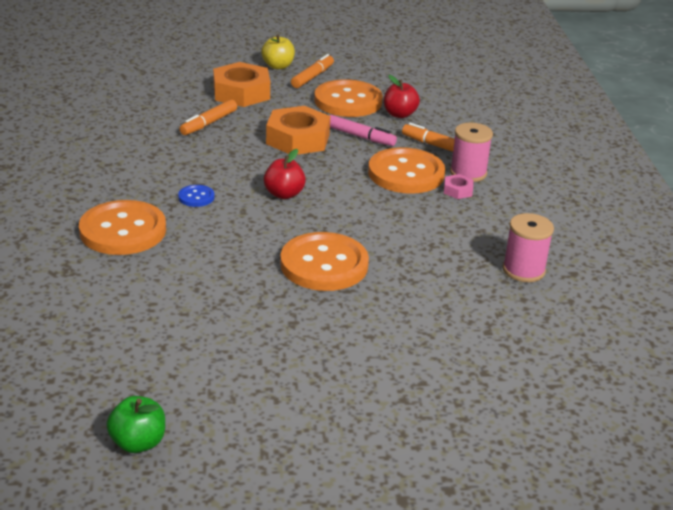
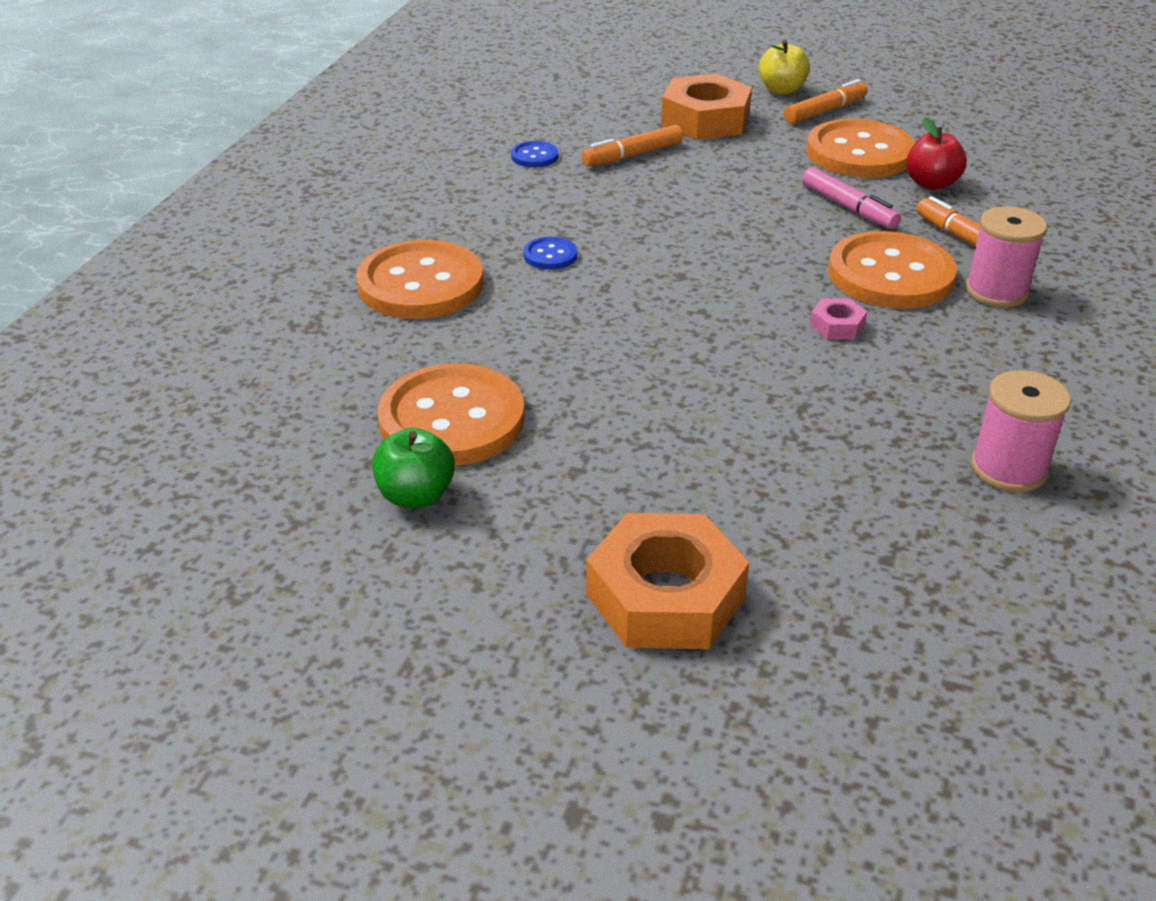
camera: 25 degrees right, 5 degrees up
(138, 442) = (242, 598): green apple -> green apple (416, 495)
(144, 133) = (534, 156): none -> blue button
(284, 194) = (680, 273): red apple -> none
(298, 139) = (749, 197): orange nut -> orange nut (665, 596)
(324, 264) = (677, 390): orange button -> orange button (452, 419)
(457, 190) = (963, 316): pink nut -> pink nut (837, 325)

